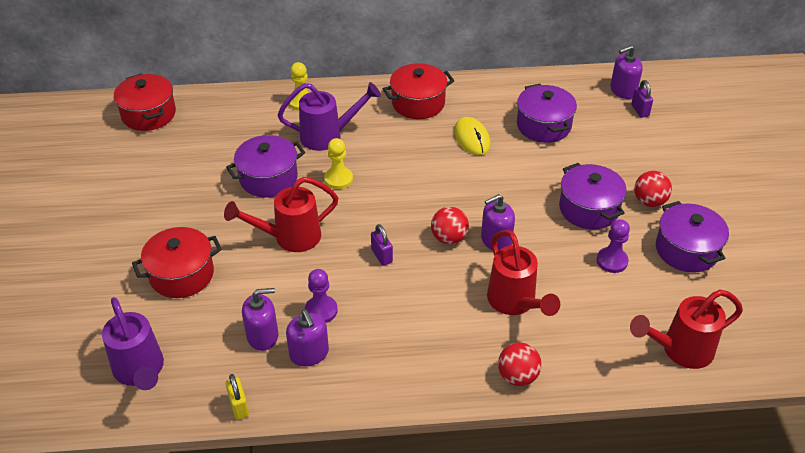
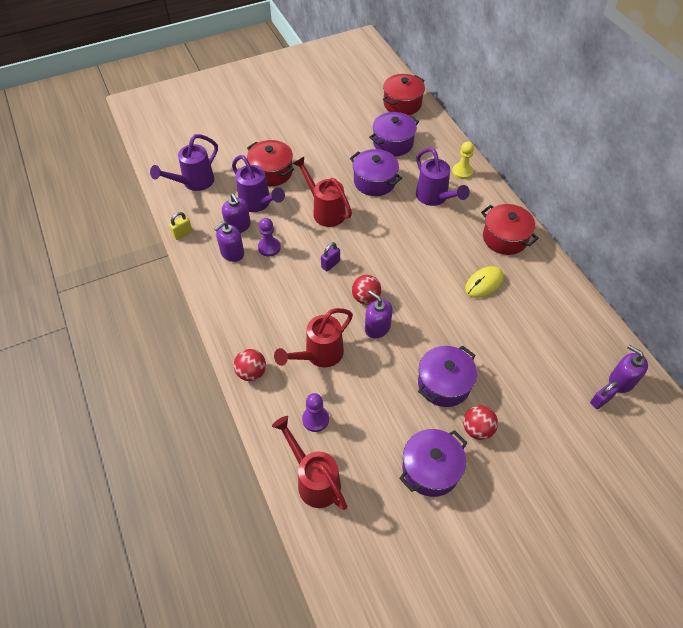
camera: 70 degrees right, 10 degrees up
(234, 304) = (258, 204): none -> purple watering can
(338, 179) = (393, 218): yellow pawn -> none
(543, 126) = (530, 329): purple pot -> purple pot (393, 143)
(612, 261) = (391, 412): purple pawn -> purple pawn (315, 419)

